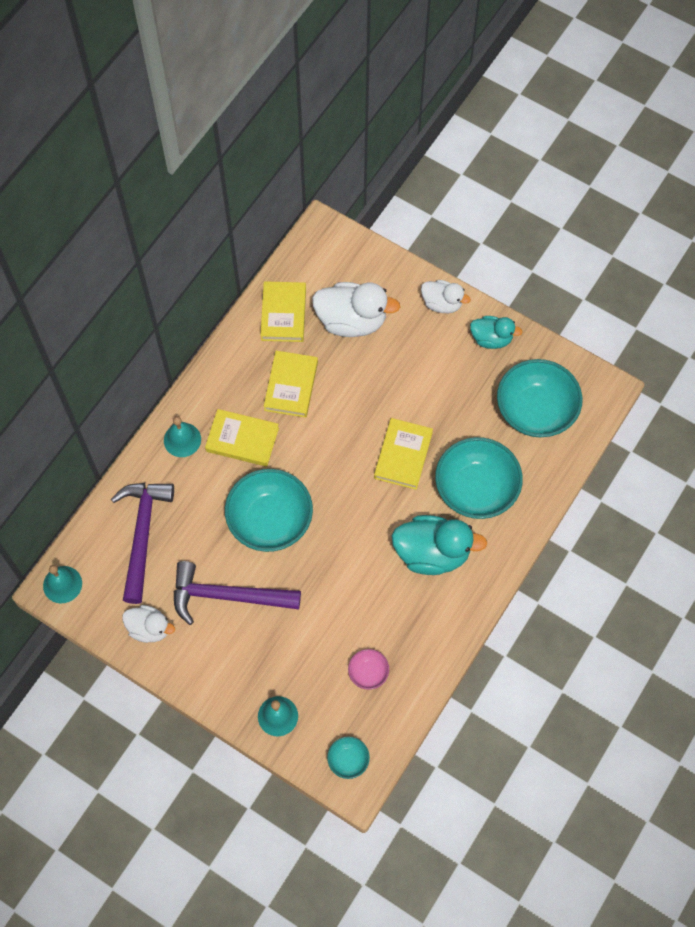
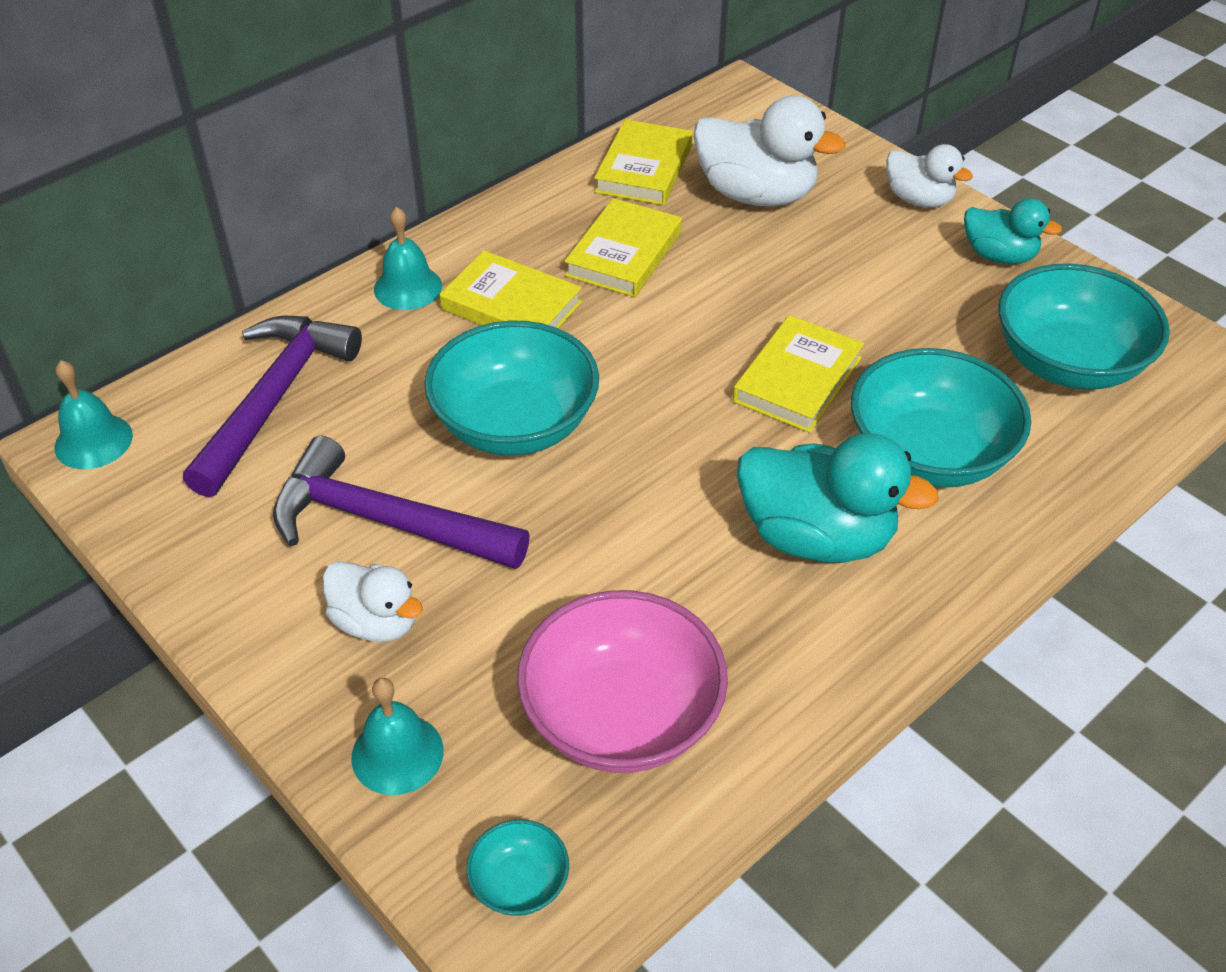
camera: 15 degrees right, 20 degrees down
(149, 628) = (213, 541): white duck -> white duck (376, 622)
(368, 672) = (622, 716): pink bowl -> pink bowl, size x2.20

